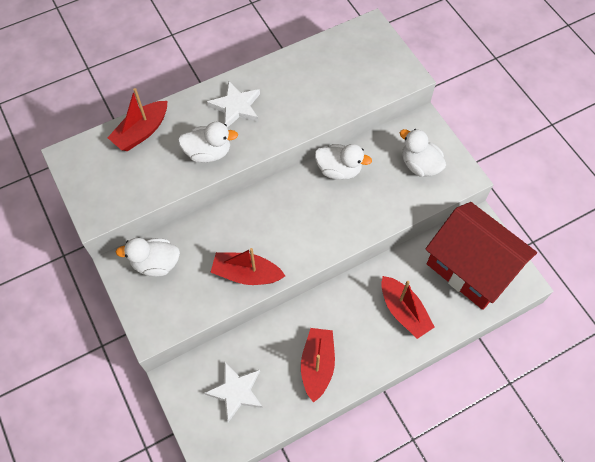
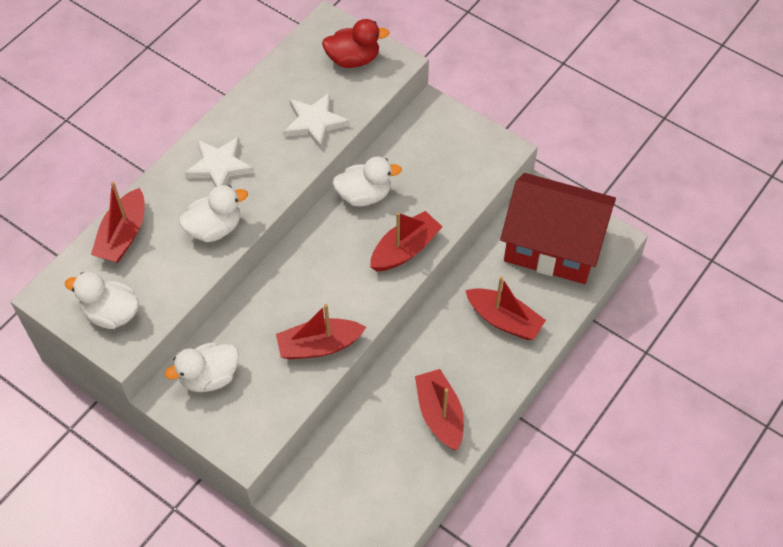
camera: 25 degrees left, 5 degrees down
(236, 391) = (365, 480): white star -> white star (314, 123)
(348, 225) = (405, 249): none -> red boat
(377, 61) = (353, 59): none -> red duck
(419, 165) = (450, 156): white duck -> white duck (111, 313)

